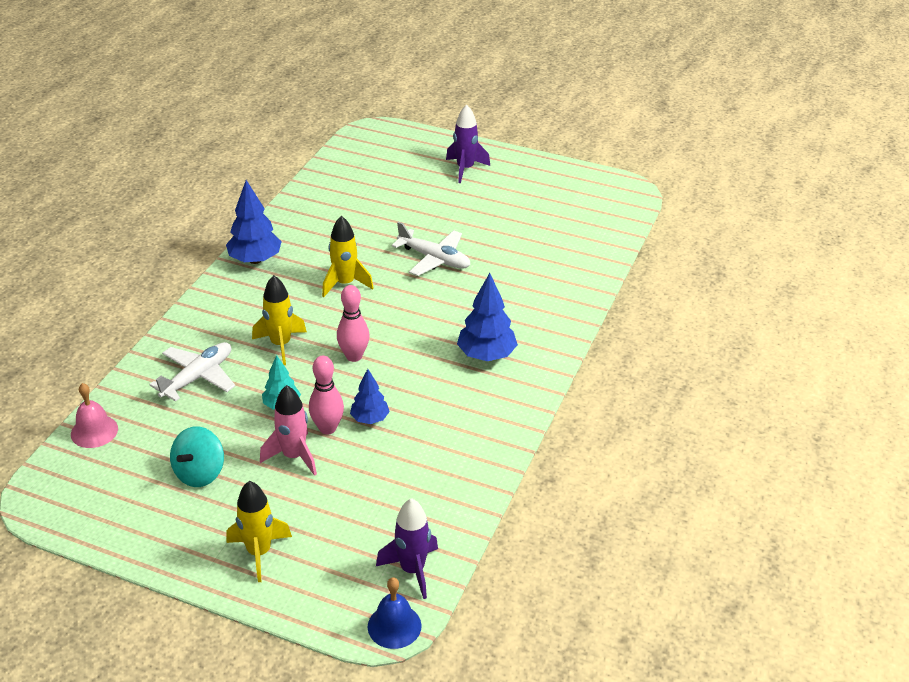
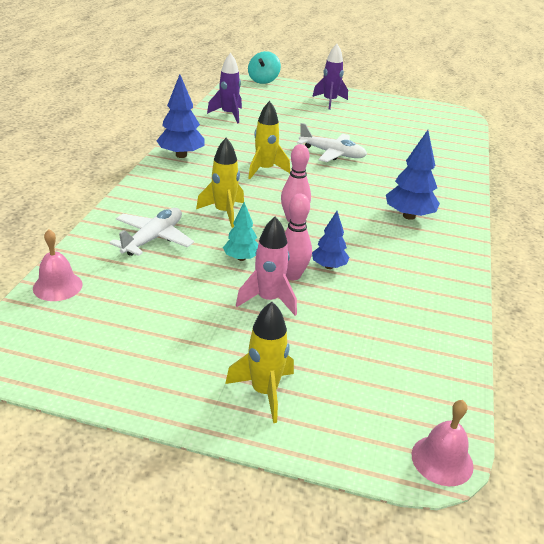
camera: 10 degrees left, 5 degrees down
(200, 473) = (177, 319): turquoise spinning top -> turquoise spinning top (263, 80)
(394, 626) = (442, 460): blue bell -> pink bell
(412, 570) = (433, 399): purple rocket -> purple rocket (228, 115)

